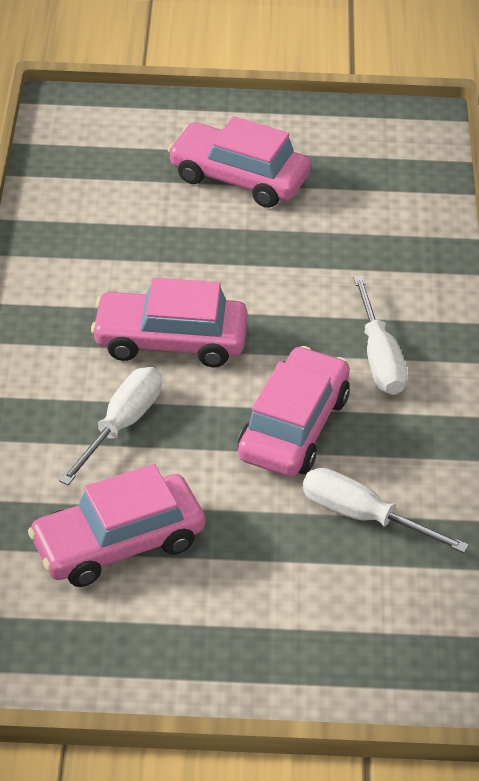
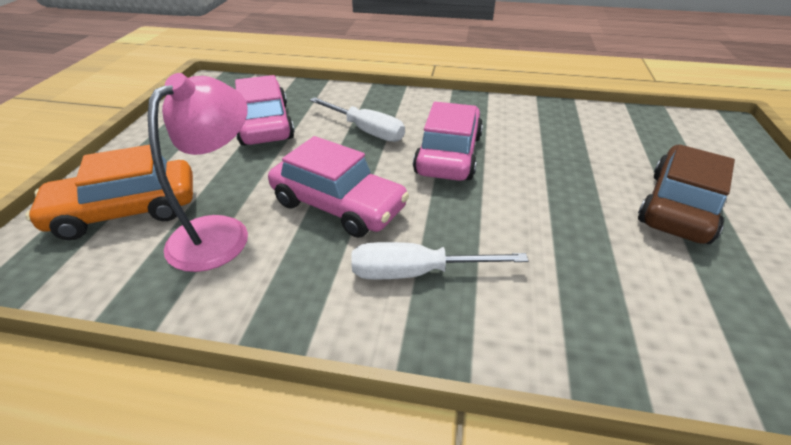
camera: 100 degrees right, 5 degrees down
(238, 178) = (679, 206): pink car -> brown car
(350, 619) = (125, 211): none -> orange car
(362, 516) = (220, 232): white screwdriver -> pink lamp

